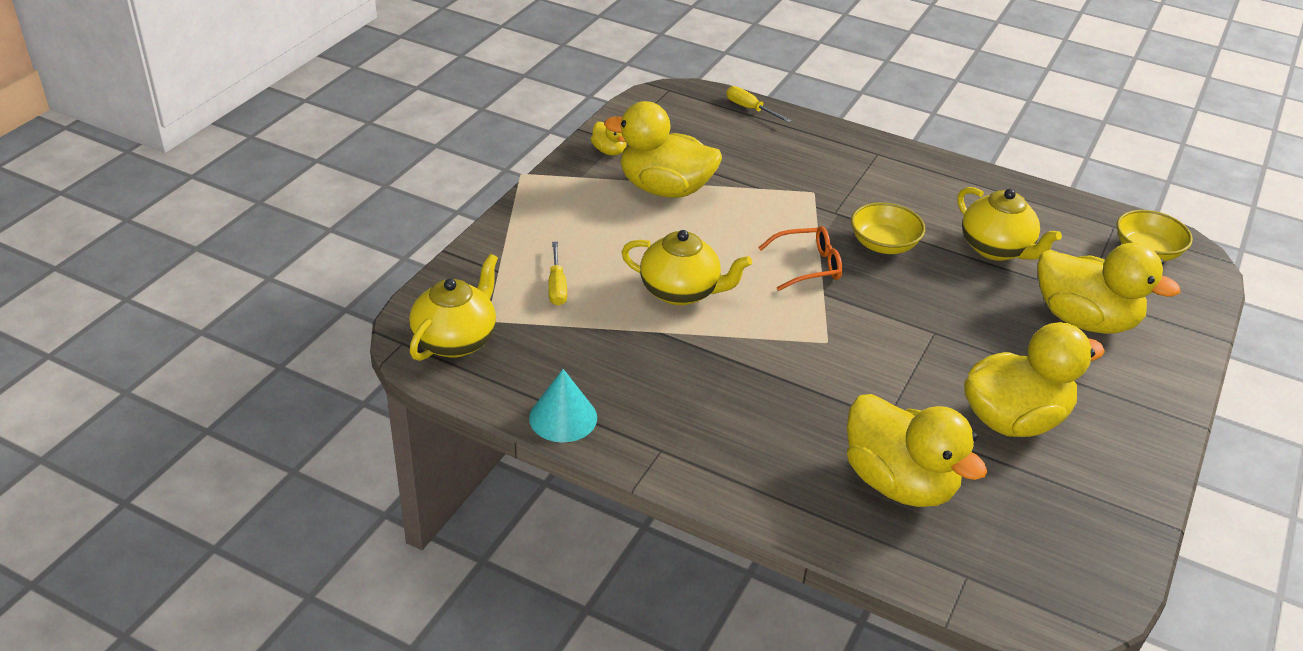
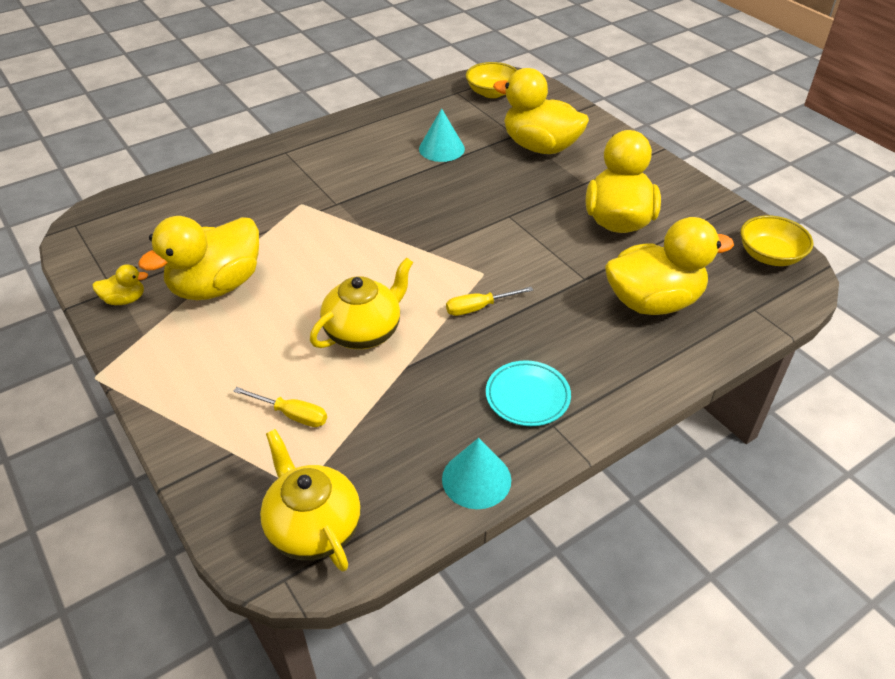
camera: 60 degrees left, 5 degrees up
(683, 422) = (527, 396): none -> turquoise plate
(750, 109) = (158, 190): yellow screwdriver -> yellow screwdriver (479, 308)
(808, 266) = (389, 245): orange glasses -> none
(883, 244) = (395, 196): yellow bowl -> yellow bowl (769, 256)
(996, 249) = (441, 148): yellow teapot -> turquoise cone
(1084, 320) = (540, 147): yellow duck -> yellow duck turned 120 degrees counterclockwise

